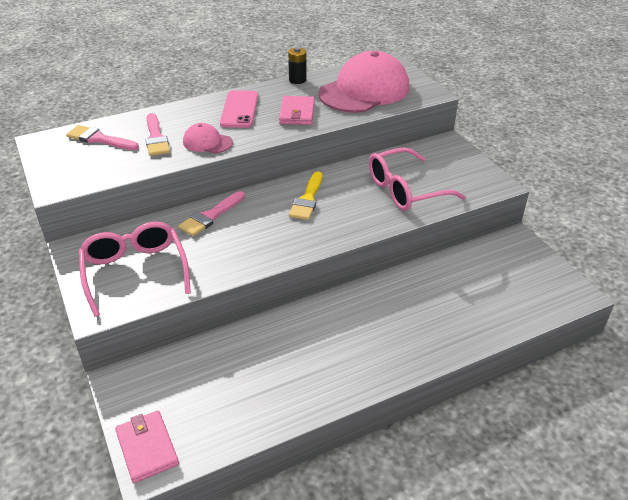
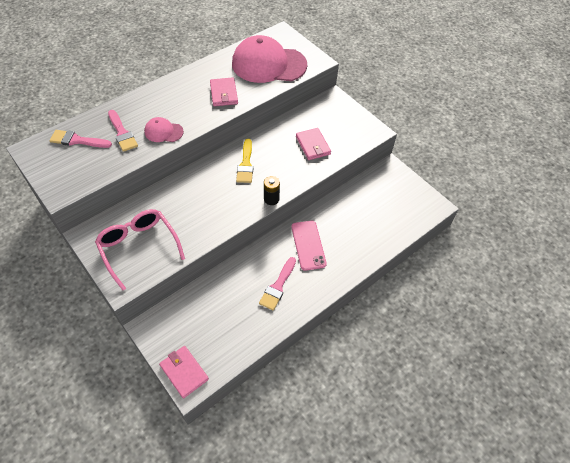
camera: 15 degrees left, 15 degrees up
(210, 216) = (179, 190): pink brush -> pink brush (278, 286)
(239, 109) = (178, 96): pink phone -> pink phone (308, 245)
(297, 80) = (215, 59): black battery -> black battery (271, 199)
(364, 91) = (268, 64): pink cap -> pink cap turned 120 degrees counterclockwise
(405, 190) = (313, 145): pink glasses -> pink wallet

